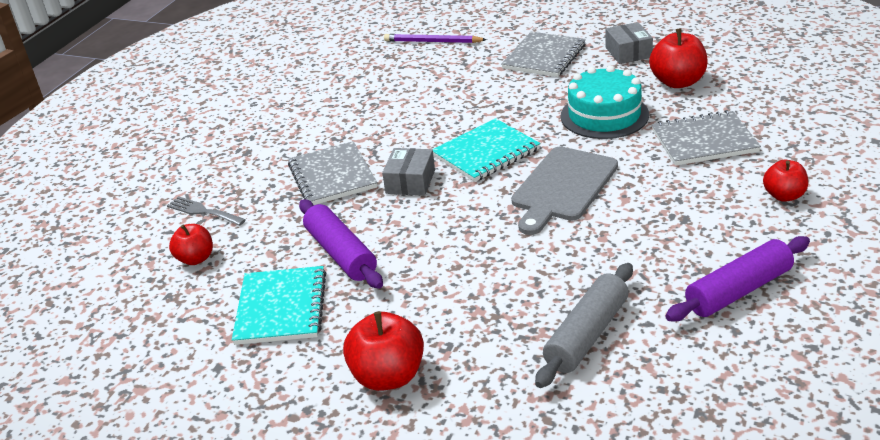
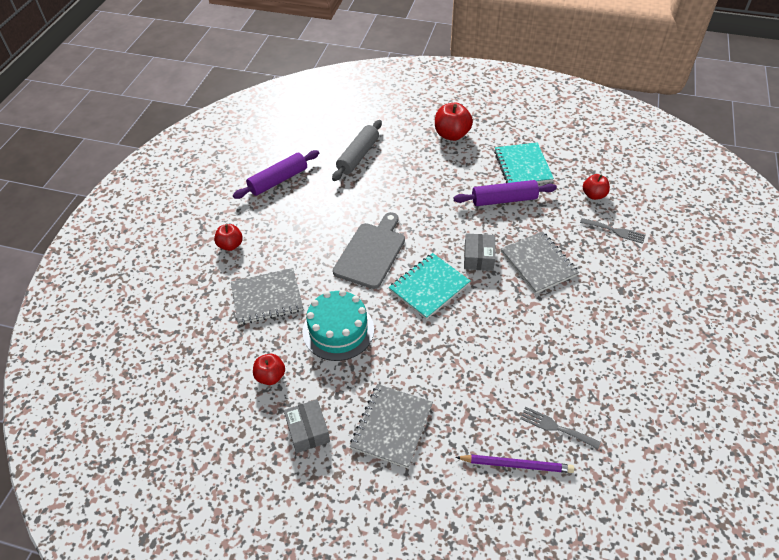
camera: 170 degrees right, 15 degrees up
(341, 254) = (504, 200): purple rolling pin -> purple rolling pin turned 60 degrees counterclockwise
(386, 60) = (555, 427): none -> grey fork
(677, 82) = (270, 376): red apple -> red apple, size x0.63

